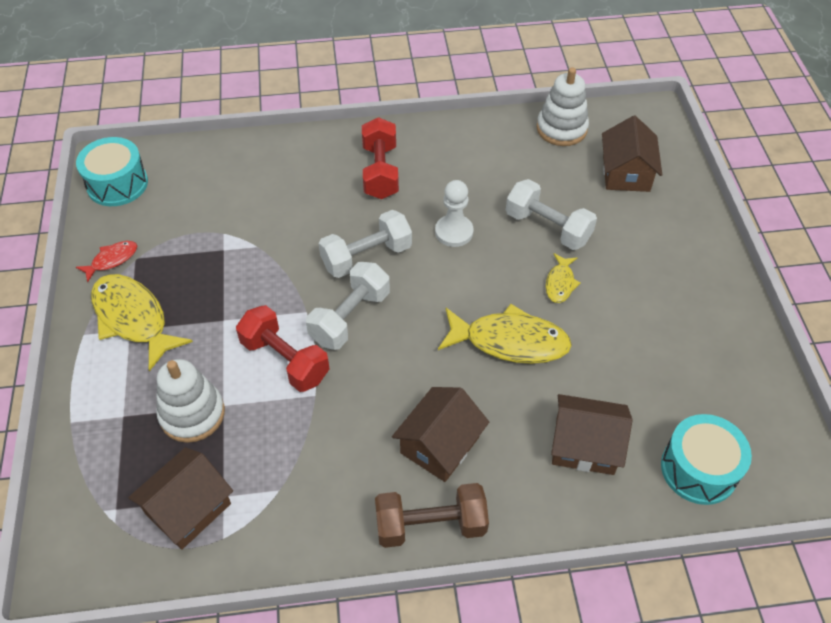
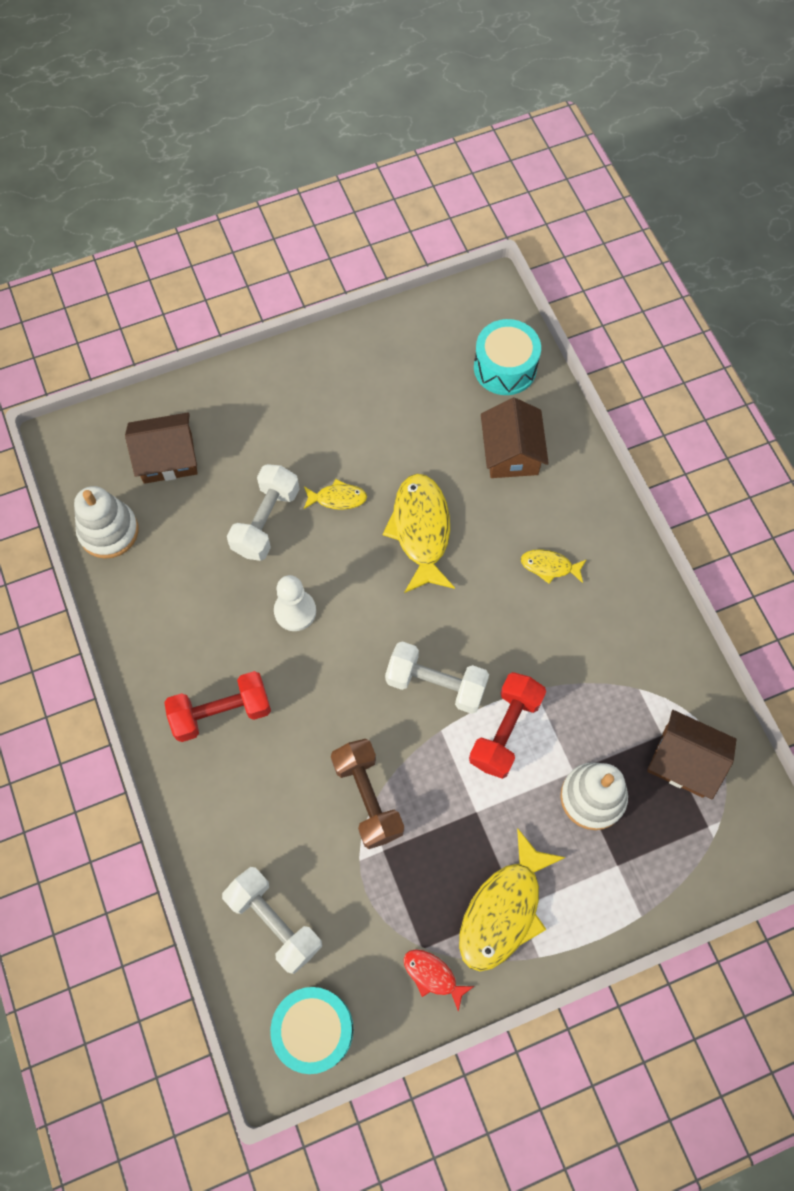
camera: 105 degrees left, 15 degrees up
(366, 257) = (352, 691): white dumbbell -> white dumbbell (274, 922)
(430, 525) = (625, 556): brown dumbbell -> brown dumbbell (368, 798)
(440, 445) = (549, 566): brown house -> yellow fish

